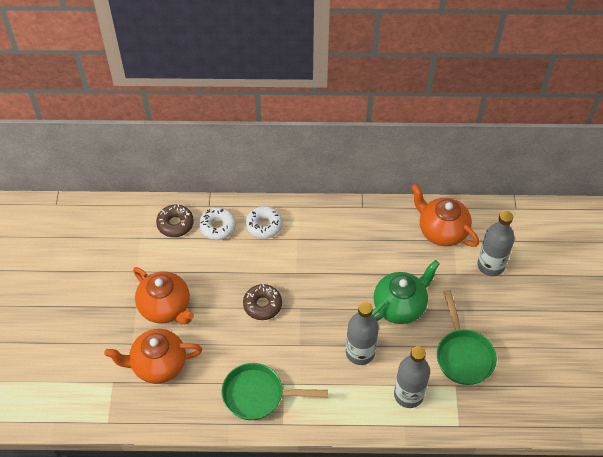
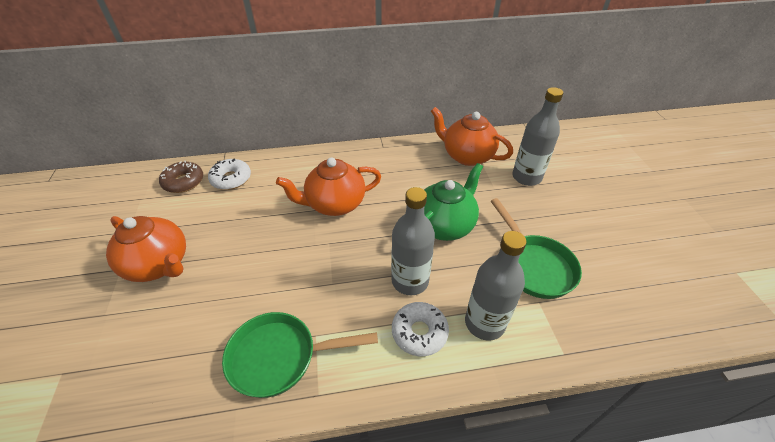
camera: 10 degrees left, 10 degrees down
(158, 365) = (136, 337): orange teapot -> orange teapot (334, 204)
(262, 305) = (283, 245): brown donut -> none
(264, 225) = (282, 172): white donut -> white donut (419, 332)

